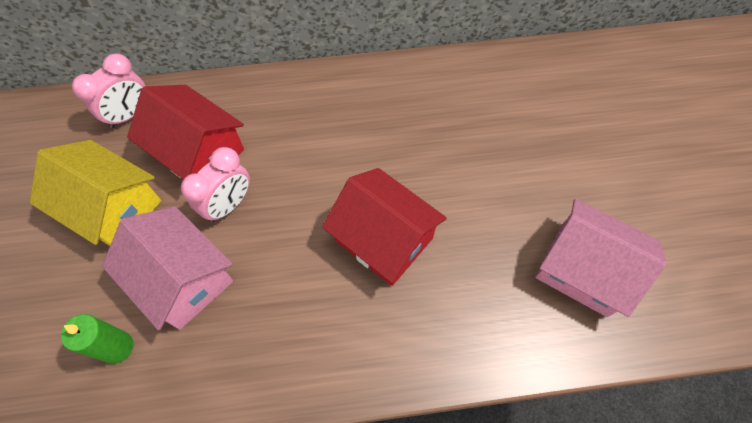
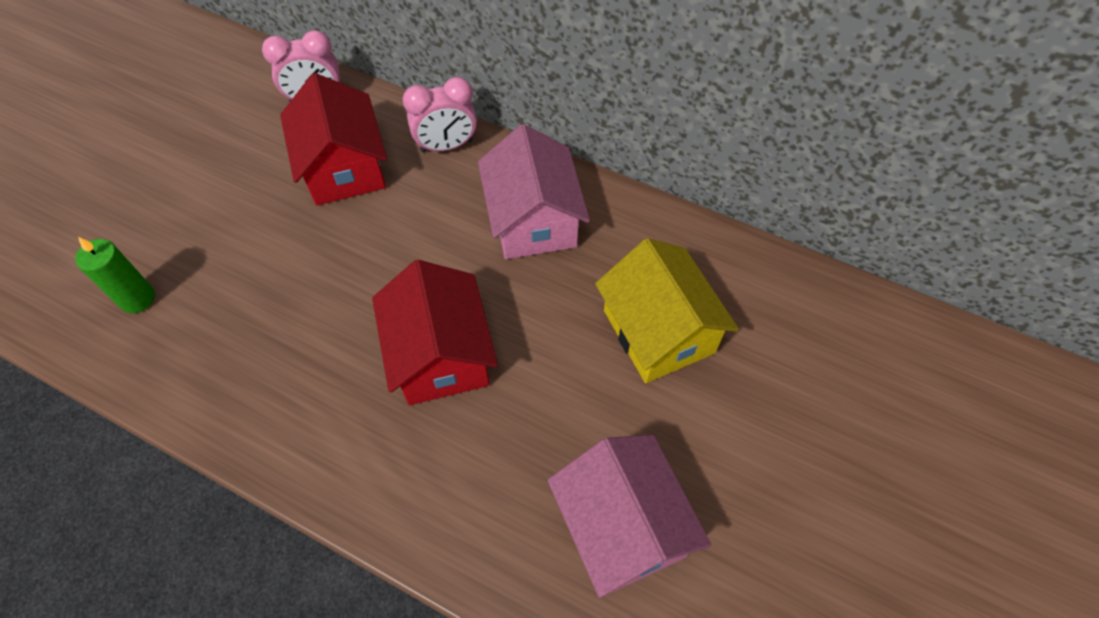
camera: 35 degrees right, 5 degrees down
(113, 208) = (233, 176): yellow house -> yellow house (658, 331)
(183, 279) = (235, 274): pink house -> pink house (533, 220)
(229, 204) = (329, 231): pink clock -> pink clock (446, 146)

